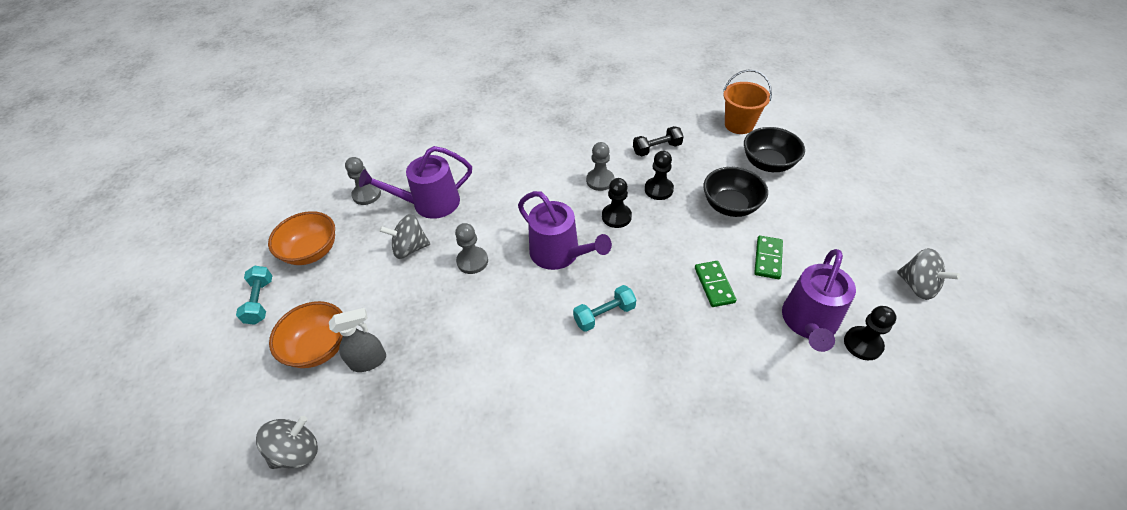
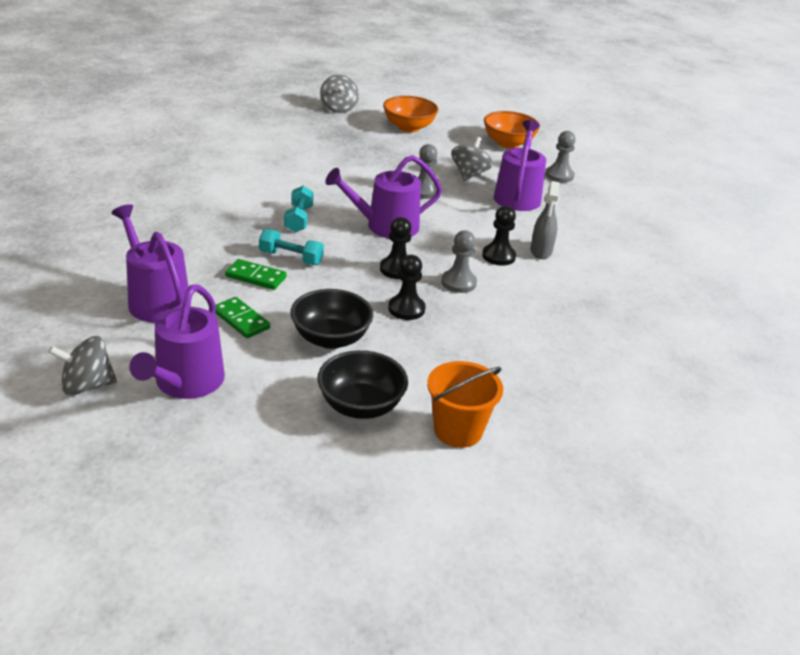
camera: 115 degrees right, 15 degrees down
(260, 301) = (475, 121): turquoise dumbbell -> turquoise dumbbell (291, 258)
(369, 361) = (376, 137): grey spray bottle -> grey spray bottle (541, 251)
(657, 149) = (474, 340): black dumbbell -> none
(850, 242) = (186, 383): none -> purple watering can
(863, 344) = (99, 312): black pawn -> black pawn (498, 256)

